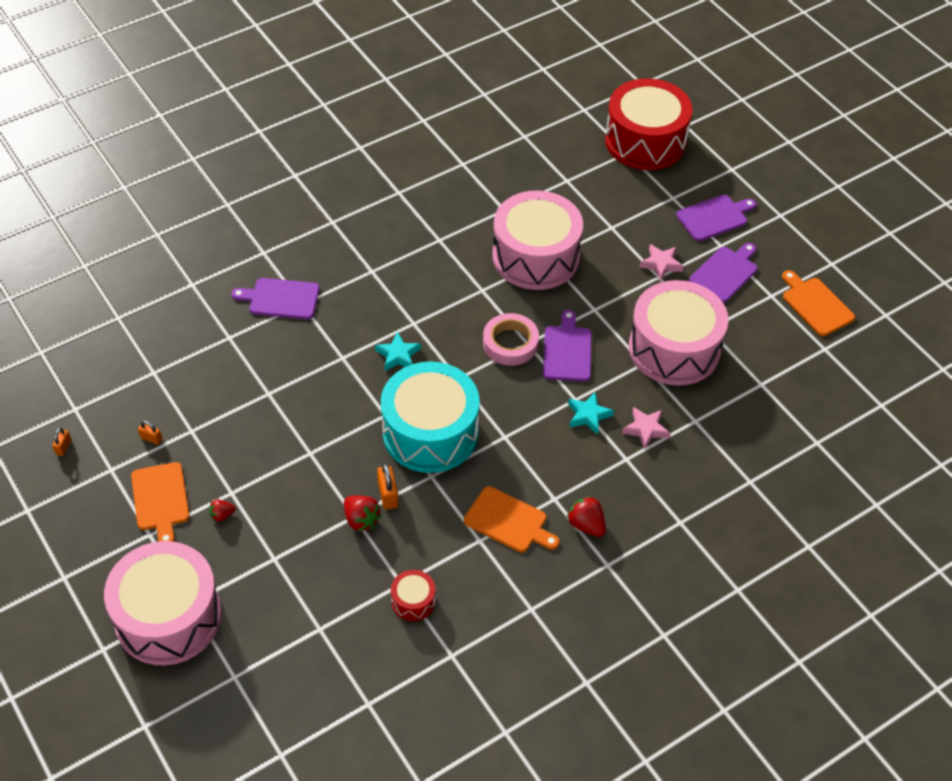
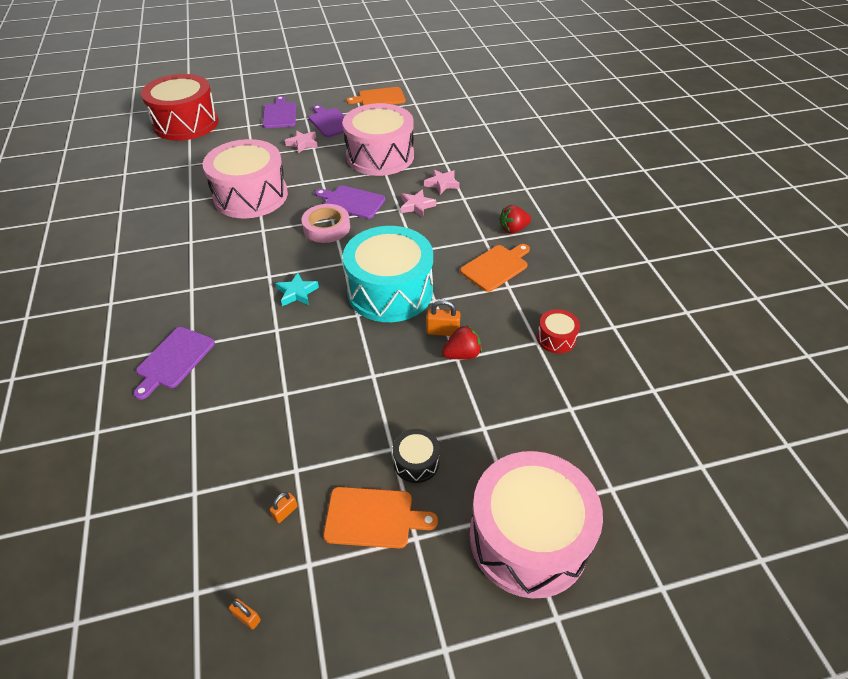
camera: 70 degrees left, 5 degrees down
(222, 515) = (416, 462): red strawberry -> black drum
(588, 415) = (417, 206): turquoise star -> pink star

